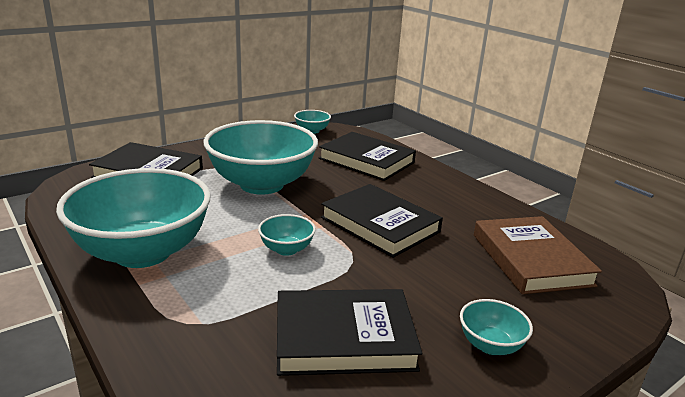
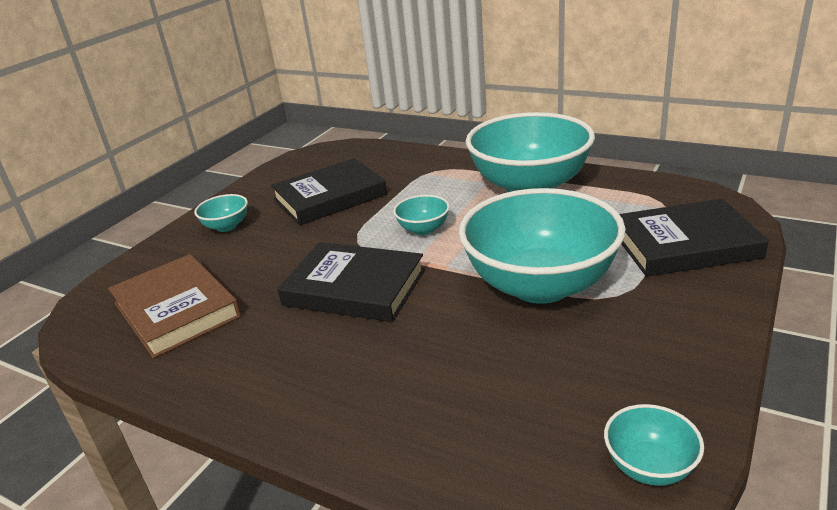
camera: 160 degrees right, 5 degrees up
(366, 160) = (453, 407): black book -> none

